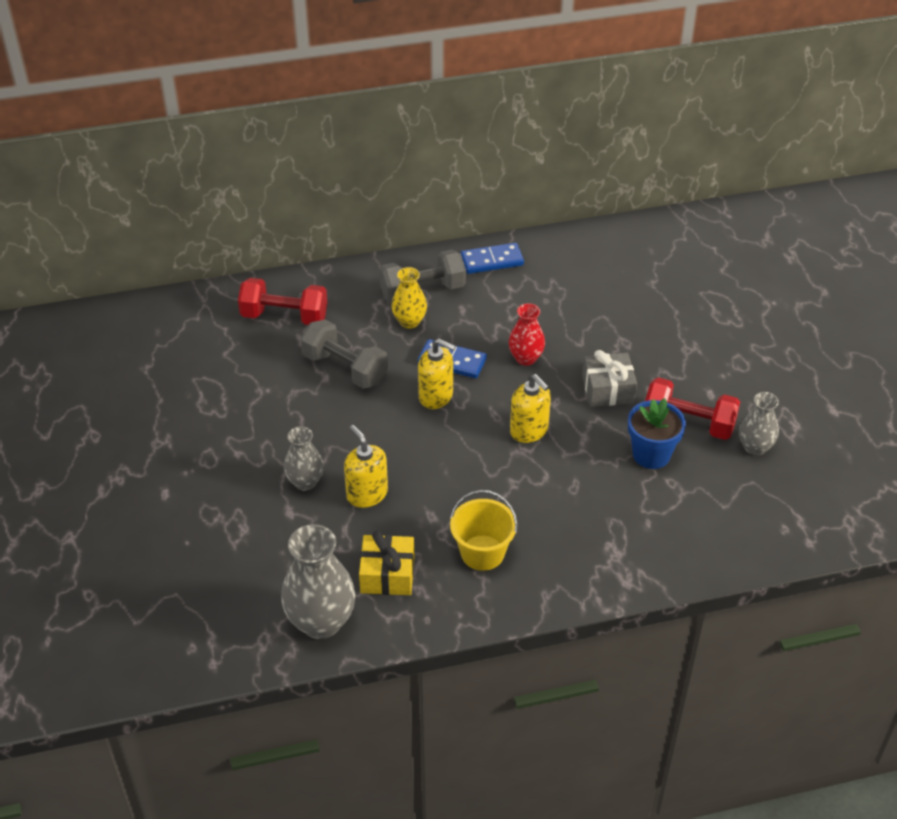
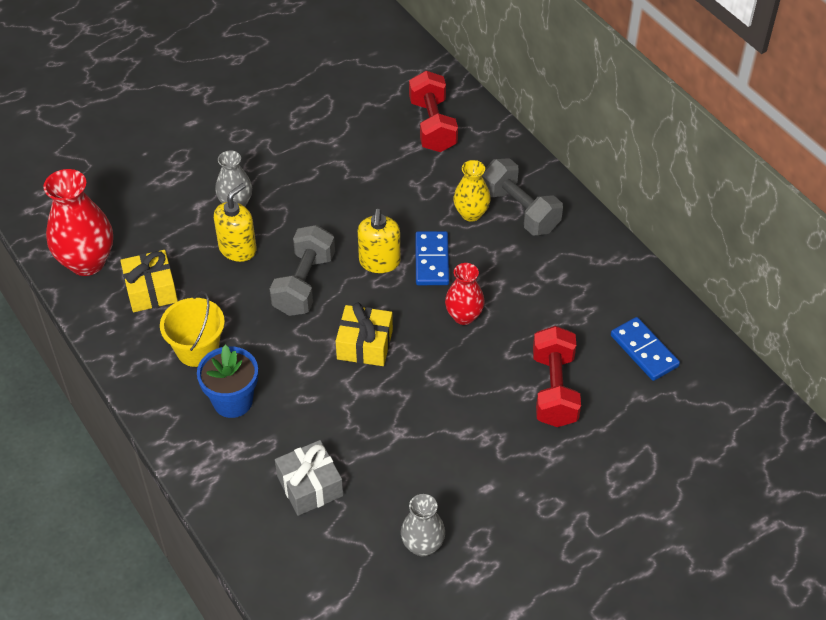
camera: 70 degrees right, 5 degrees up
(321, 622) = (87, 262): grey vase -> red vase
(345, 368) = (385, 187): grey dumbbell -> grey dumbbell (304, 284)
(492, 261) = (594, 251): blue domino -> blue domino (644, 351)
(529, 430) = (364, 344): yellow soap dispenser -> yellow gift
(608, 389) = (451, 395): grey gift -> grey gift (310, 486)
(651, 454) = (373, 453): blue flower pot -> blue flower pot (233, 401)
(688, 423) = (432, 476): red dumbbell -> red dumbbell (554, 389)

